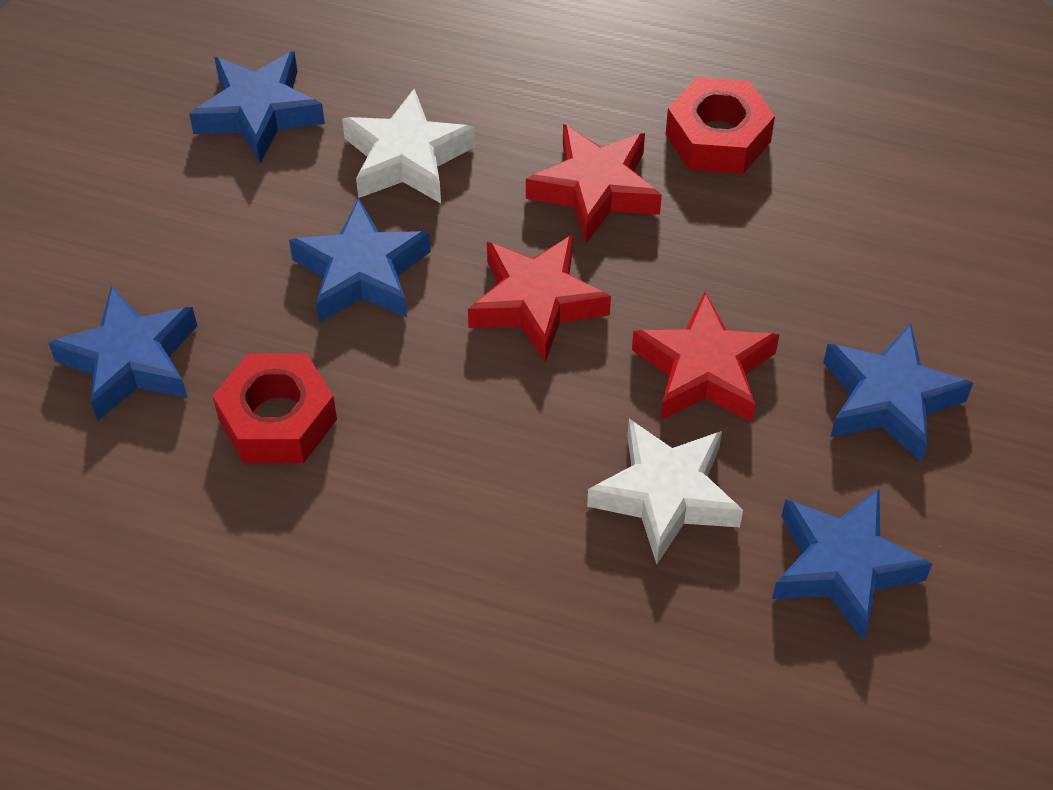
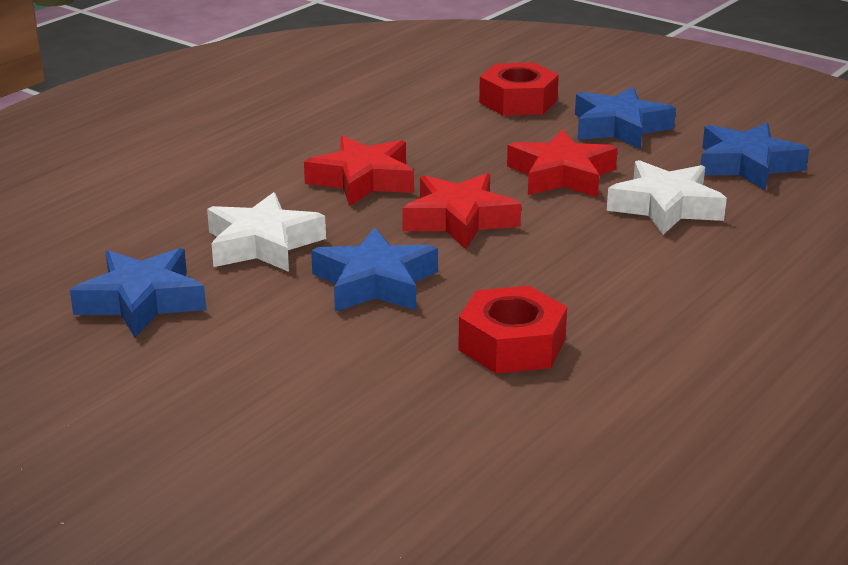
camera: 70 degrees left, 25 degrees down
(130, 361) = (398, 410): blue star -> none
(718, 138) = (349, 132): red nut -> red nut (518, 101)

